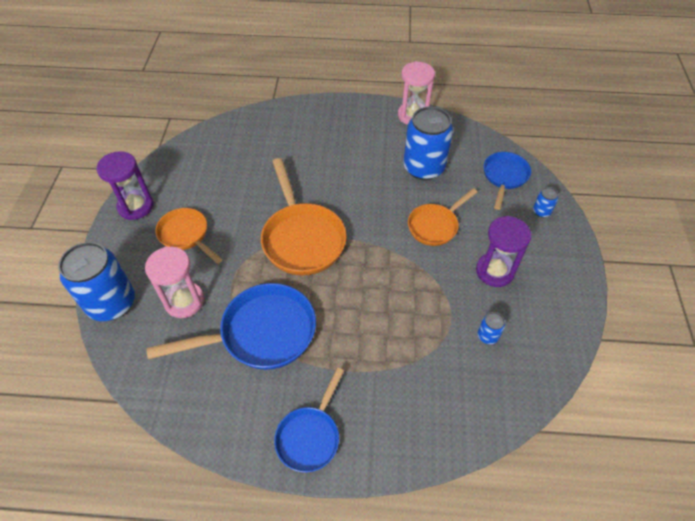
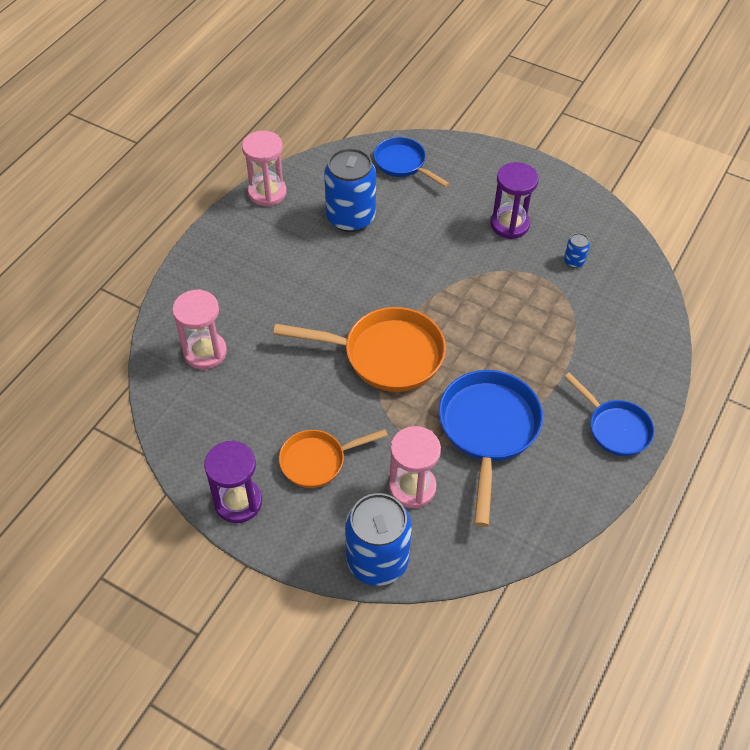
camera: 65 degrees left, 0 degrees up
(251, 142) = (205, 352): none -> pink hourglass
(435, 226) = (432, 242): orange pan -> none
(541, 211) = (461, 160): blue can -> none

